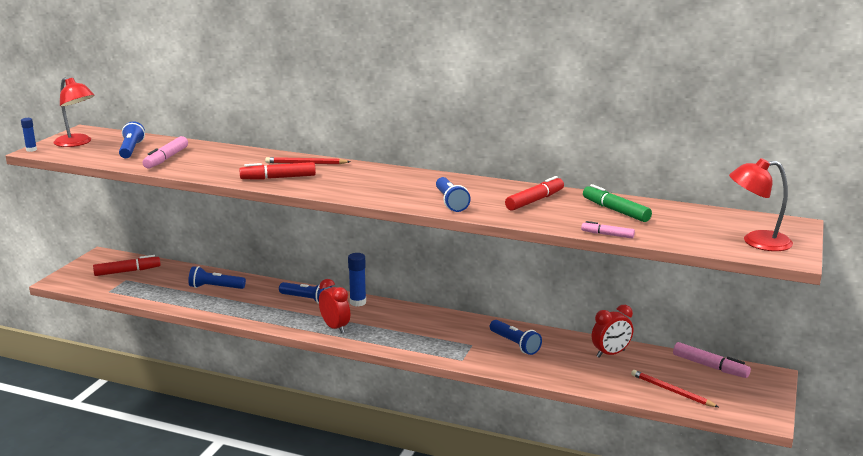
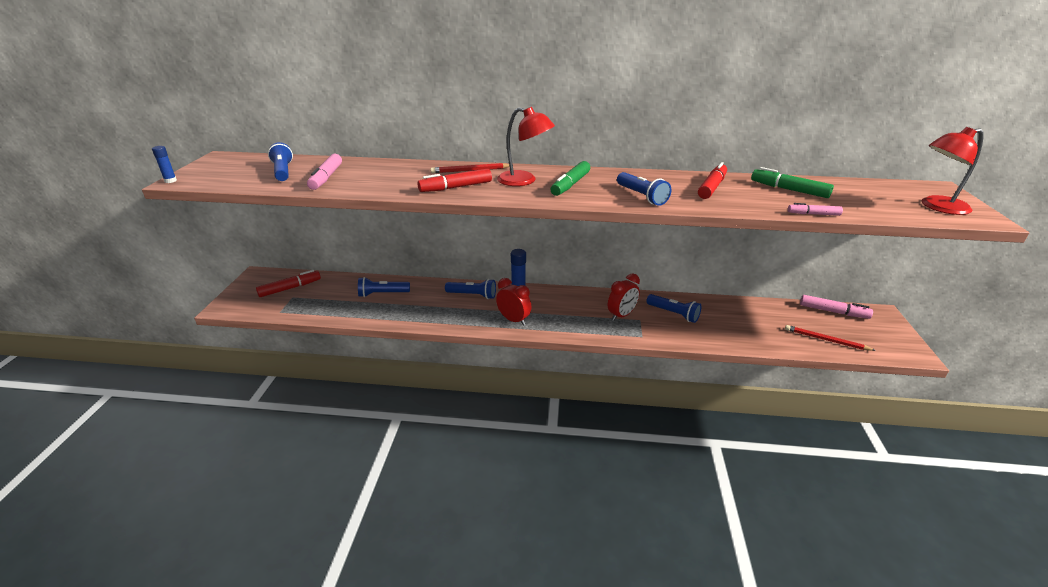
camera: 15 degrees left, 10 degrees up
(77, 143) = (220, 169): red lamp -> red lamp (524, 180)
(391, 185) = (570, 185): none -> green marker
(610, 354) = (753, 311): red clock -> red clock (621, 315)

